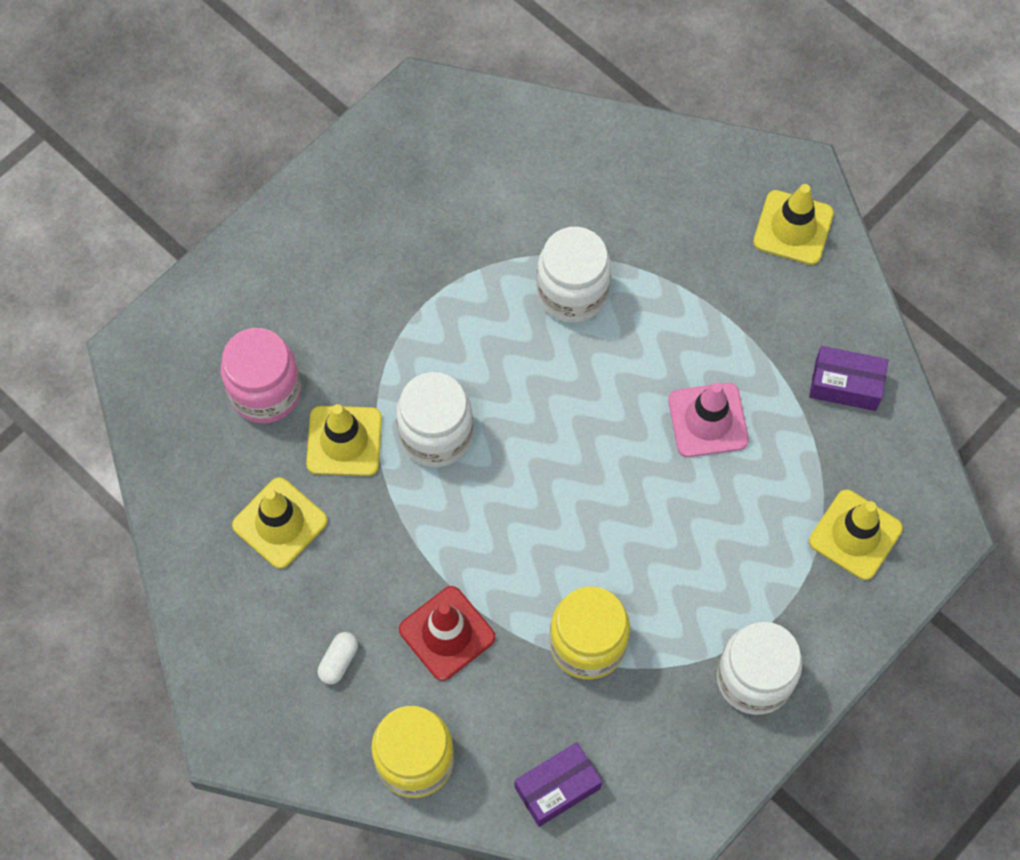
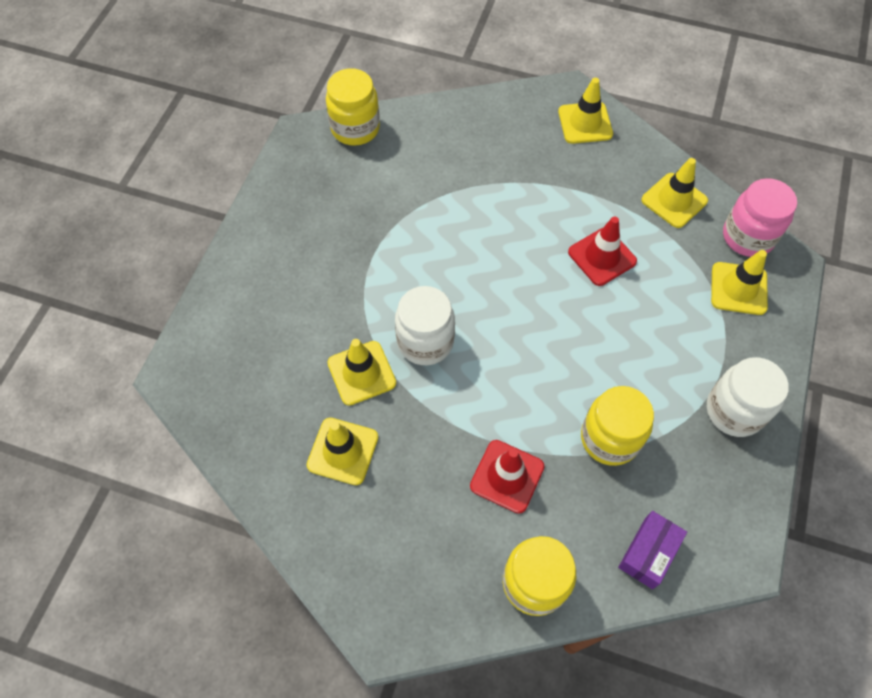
camera: 25 degrees left, 5 degrees down
(265, 392) = (286, 363): pink jar -> pink jar (748, 237)
(338, 661) = (438, 533): white capsule -> none
(491, 115) = (355, 128): none -> yellow jar
(572, 293) = (468, 214): white jar -> none
(708, 420) = (602, 257): pink traffic cone -> red traffic cone
(845, 385) = (674, 200): purple box -> yellow traffic cone

